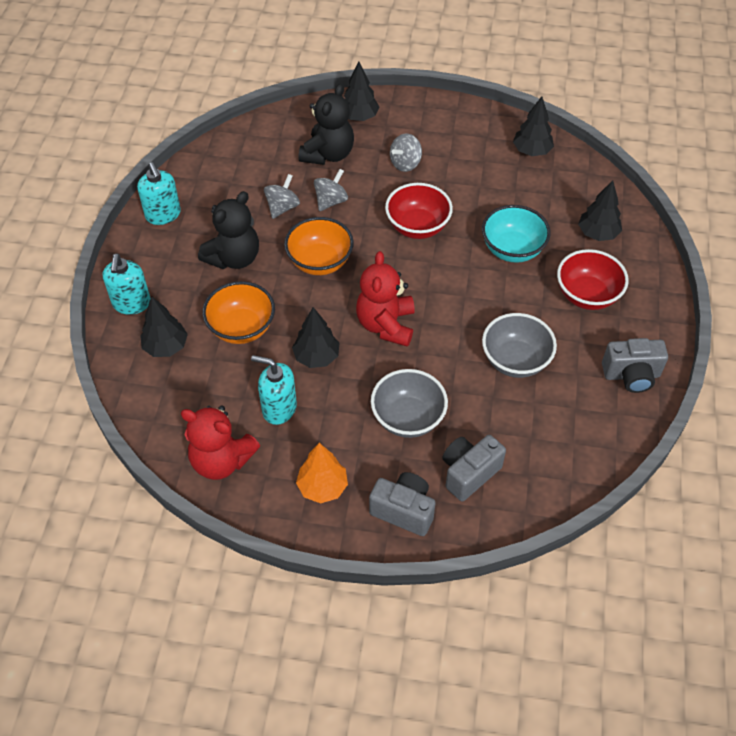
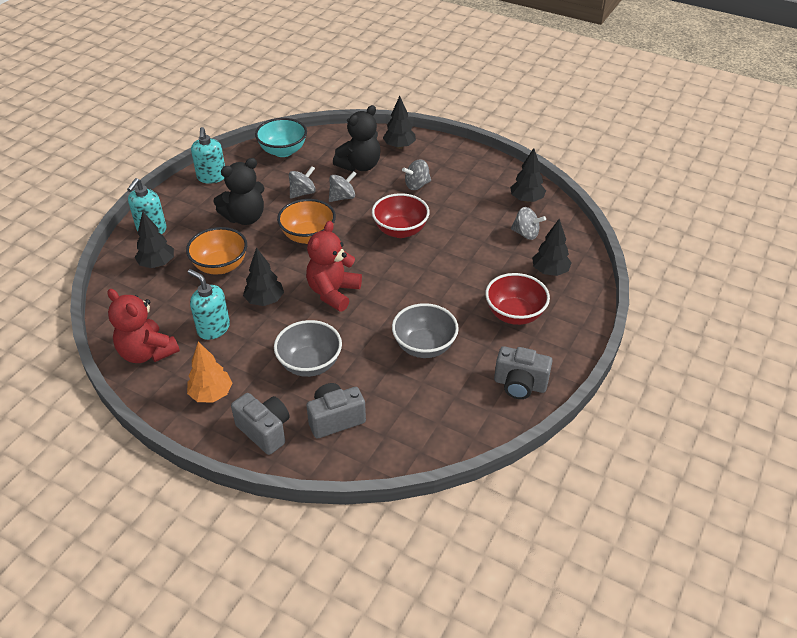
camera: 20 degrees right, 10 degrees down
(512, 249) = (469, 265): turquoise bowl -> turquoise bowl (283, 151)
(551, 194) = (526, 234): none -> grey spinning top

